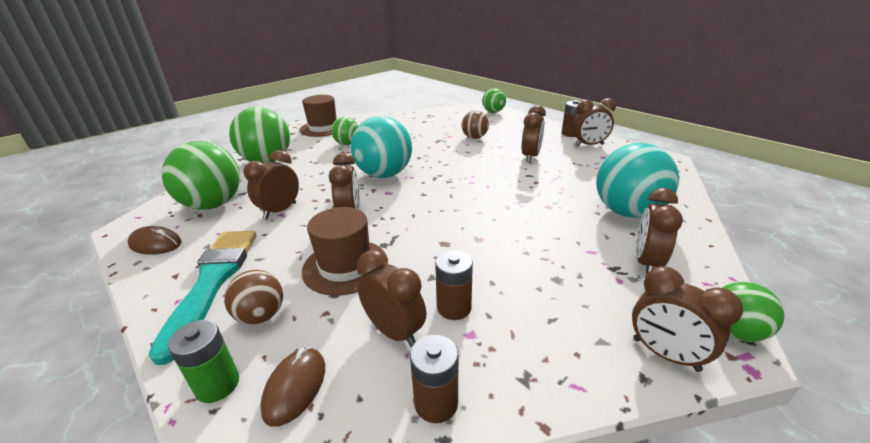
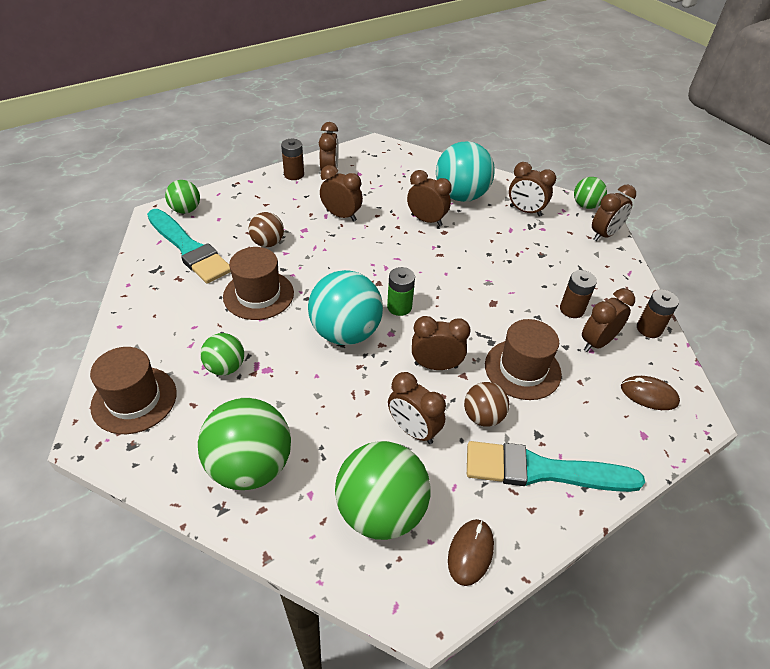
camera: 85 degrees left, 15 degrees up
(217, 384) = (653, 439): green battery -> green battery (399, 307)
(261, 316) = (586, 423): brown ball -> brown ball (483, 416)
(416, 142) = (258, 295): none -> brown hat
(454, 119) = (189, 249): none -> turquoise brush
(559, 195) = (426, 220): none -> brown clock

